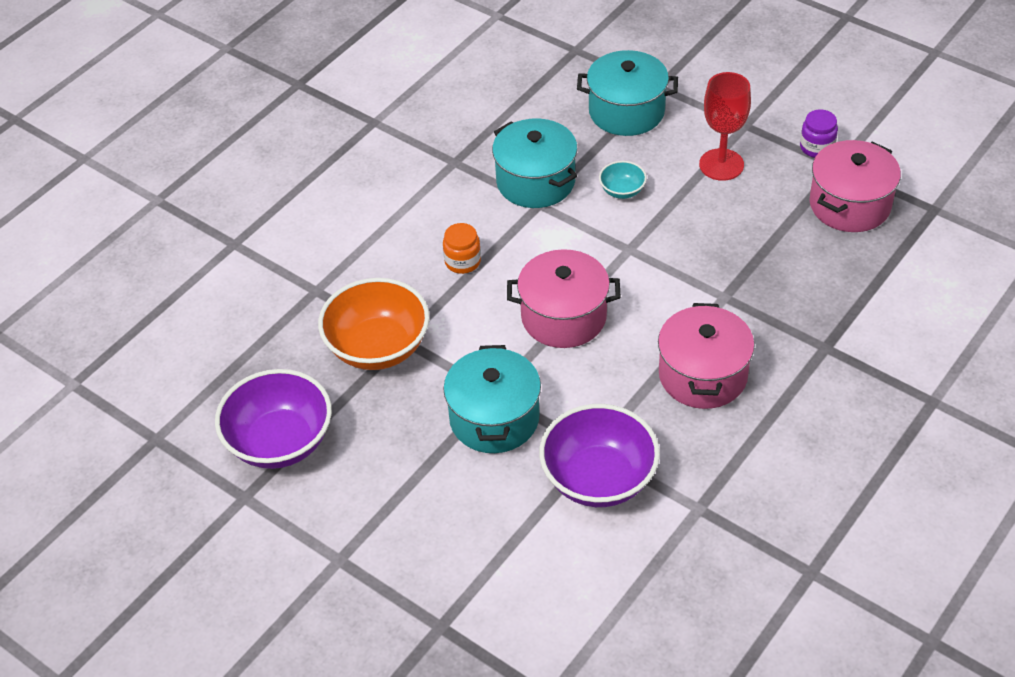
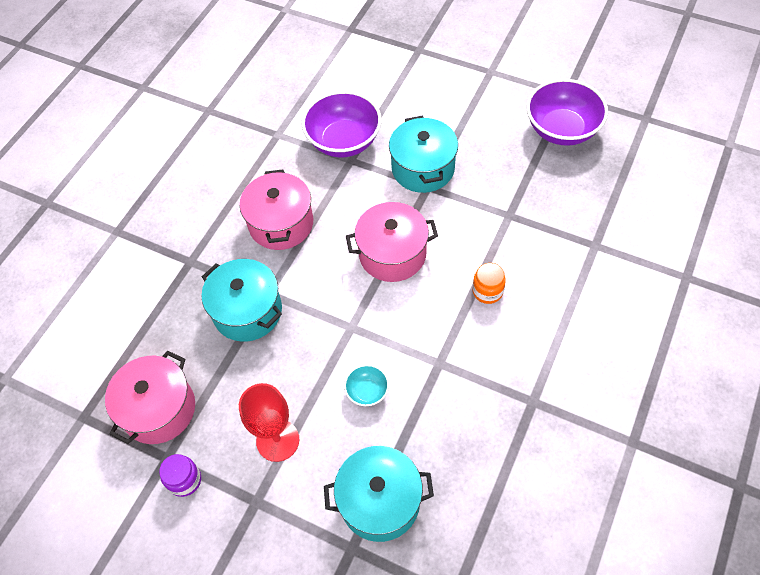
camera: 170 degrees right, 10 degrees up
(378, 347) = (525, 206): orange bowl -> none
(536, 181) = (449, 389): turquoise pot -> turquoise pot (247, 311)

